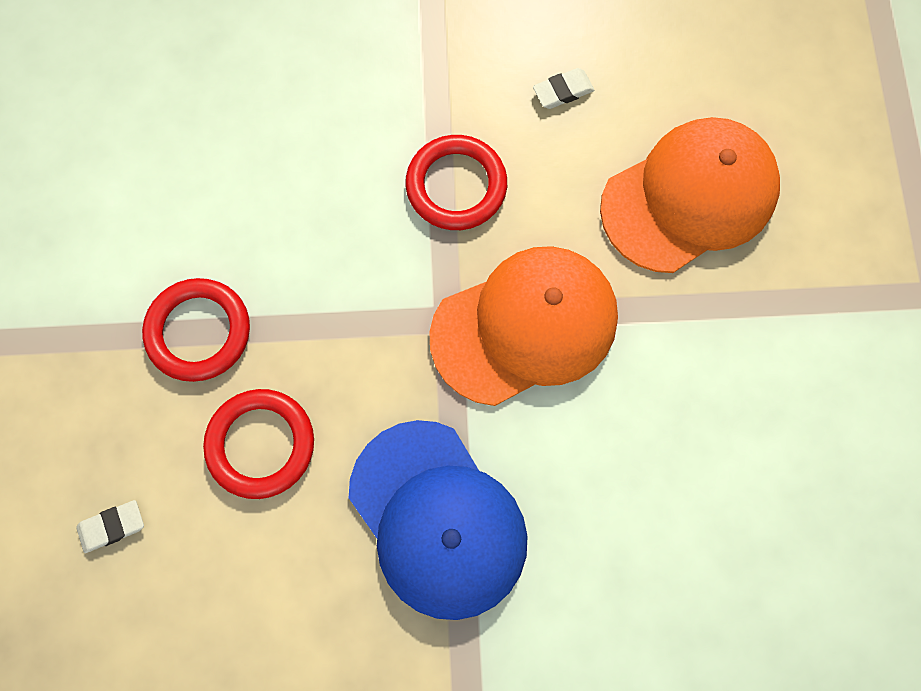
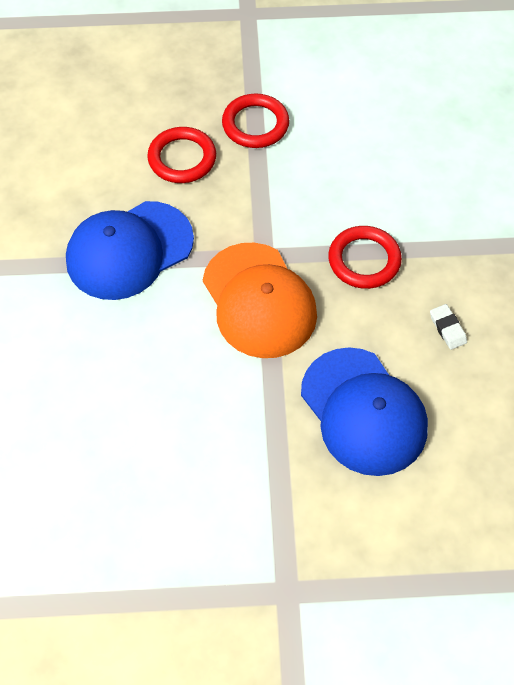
camera: 90 degrees right, 15 degrees down
(112, 526) = (136, 92): white eraser -> none
(689, 197) = (363, 411): orange cap -> blue cap

